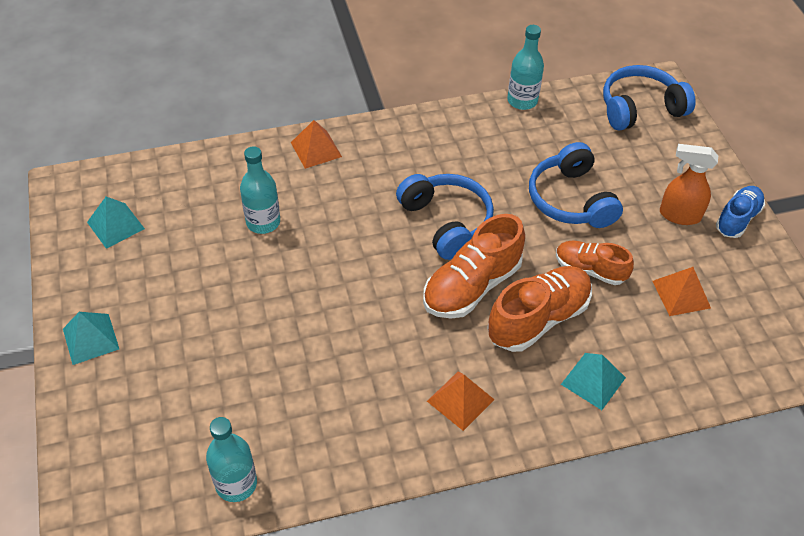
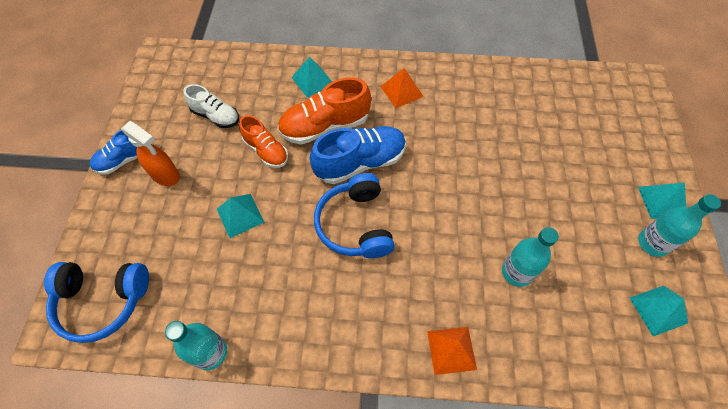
camera: 160 degrees left, 10 degrees up
(236, 484) = (552, 82): turquoise bottle -> turquoise bottle (652, 243)
(471, 286) = (360, 162): orange shoe -> blue shoe
(571, 199) = (240, 215): blue headphones -> turquoise pyramid
(681, 294) = (216, 116): orange pyramid -> white shoe

